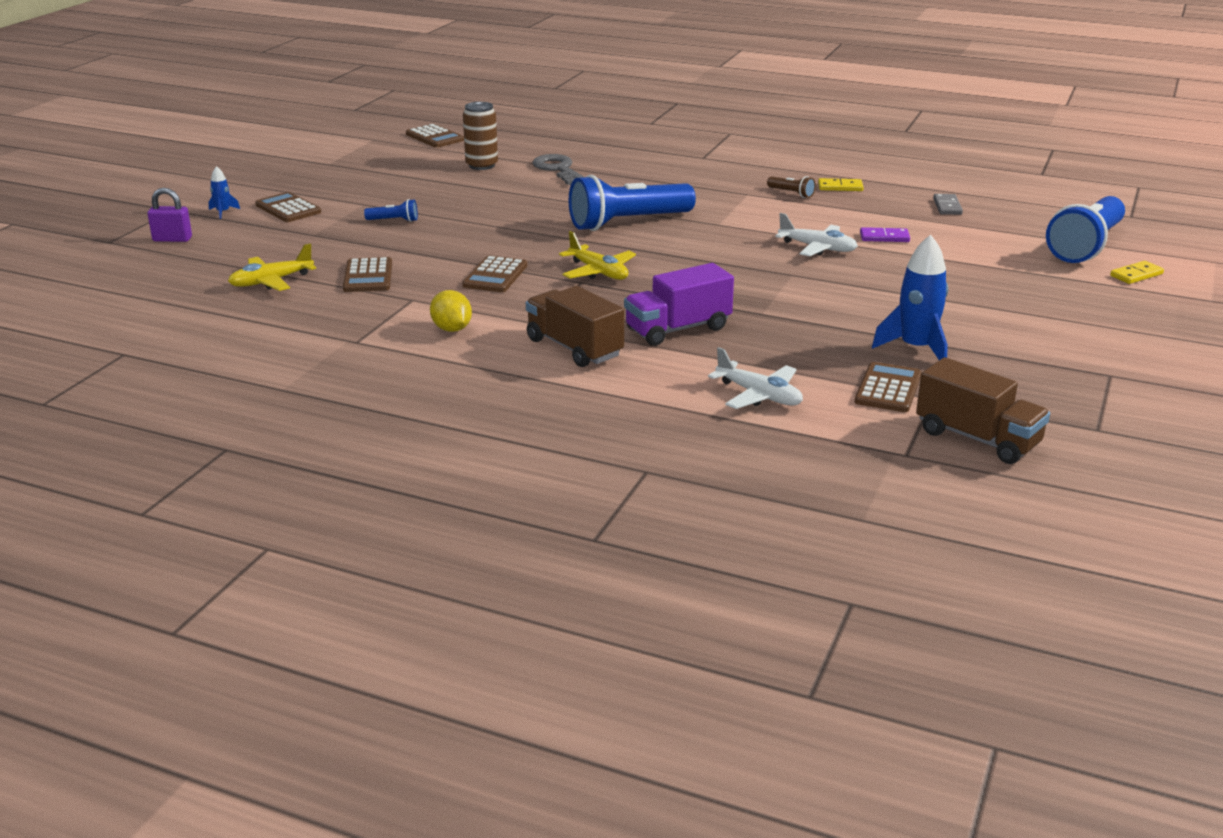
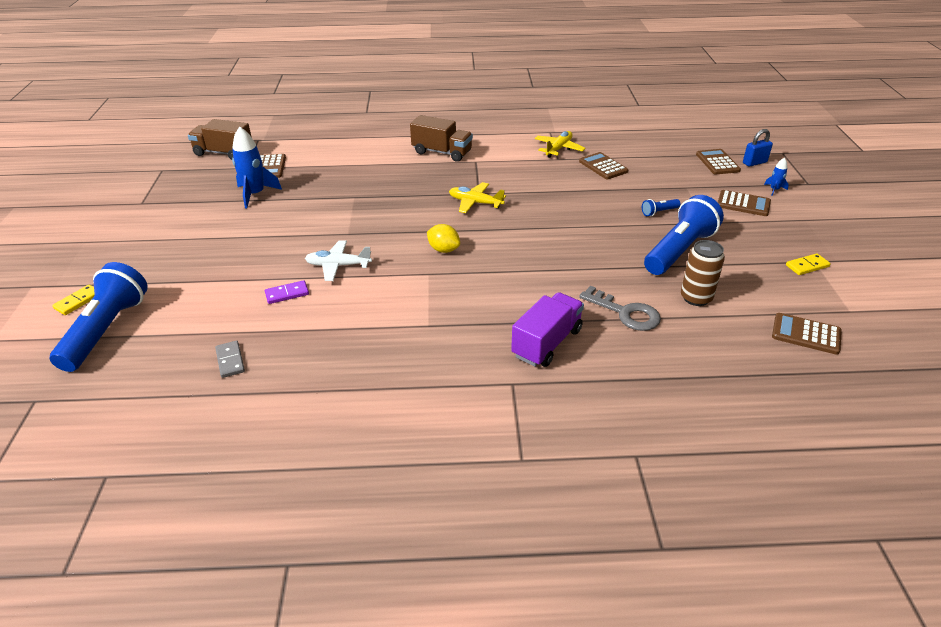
camera: 155 degrees right, 10 degrees up
(172, 239) = (754, 163): purple padlock -> blue padlock
(271, 281) = (646, 151): yellow plane -> yellow plane (558, 149)
(452, 329) = (514, 148): yellow lemon -> yellow lemon (443, 250)
(495, 276) = (533, 185): brown calculator -> brown calculator (717, 162)
(627, 223) = (498, 255): blue flashlight -> blue flashlight (679, 250)
(678, 329) = (396, 175): purple truck -> purple truck (547, 343)
(759, 395) = (334, 150): white plane -> none
(791, 193) = (387, 338): brown flashlight -> none
(840, 187) = (343, 365): yellow domino -> yellow domino (807, 266)

